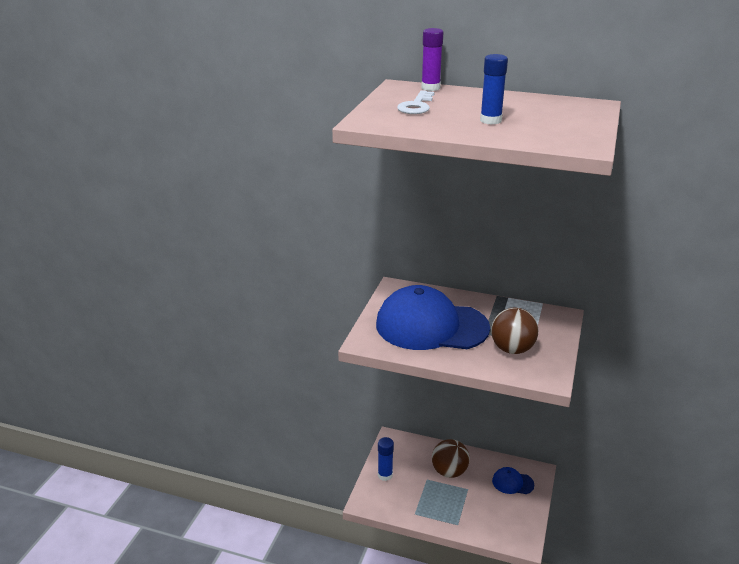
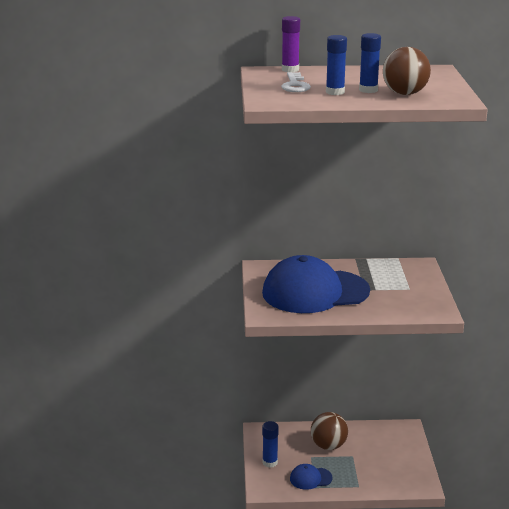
camera: 20 degrees left, 5 degrees down
(451, 119) = (335, 92): none -> blue glue stick
(512, 349) = (396, 297): brown ball -> brown ball (404, 93)
(512, 483) = (390, 441): blue cap -> blue cap (310, 478)

